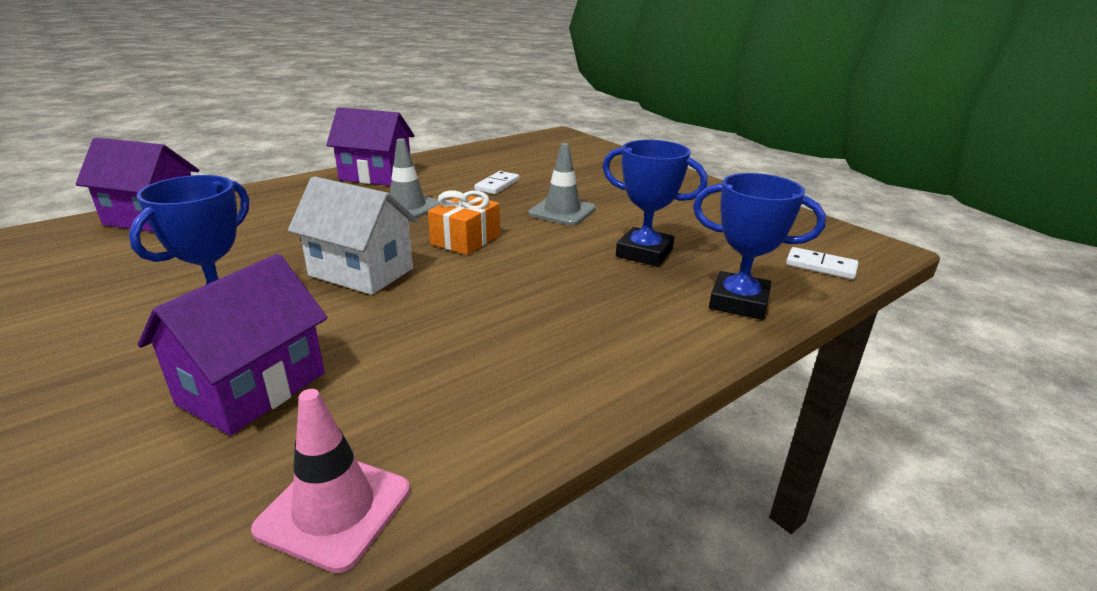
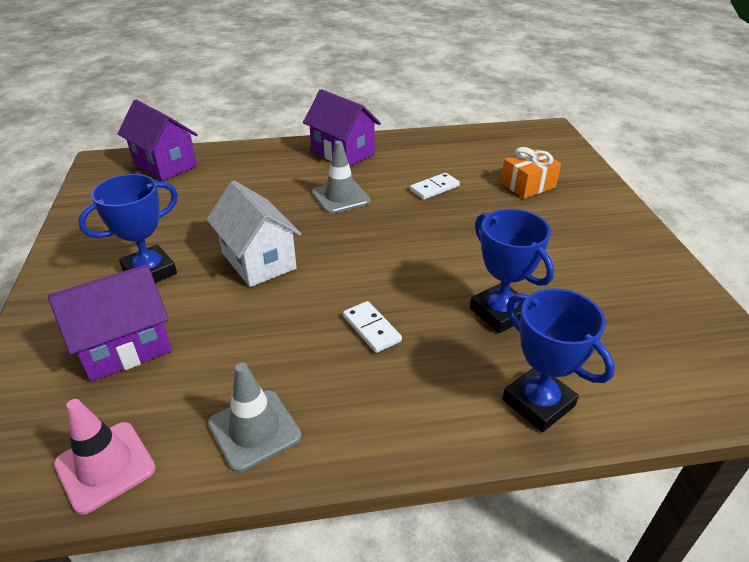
camera: 30 degrees right, 10 degrees up
(465, 239) = (358, 248): orange gift -> orange gift (528, 185)
(562, 211) = (466, 237): grey traffic cone -> grey traffic cone (254, 430)
(821, 266) = (672, 390): white domino -> white domino (371, 328)

